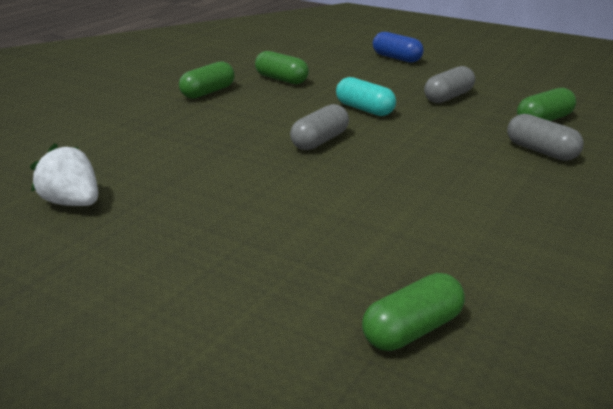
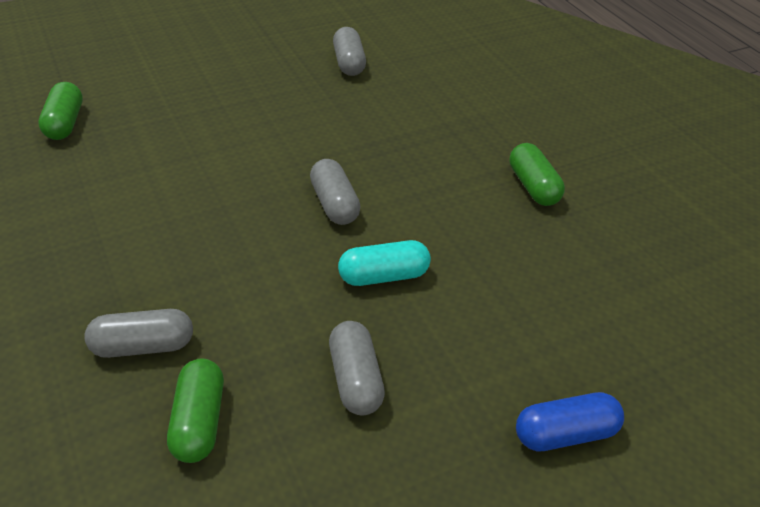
camera: 120 degrees right, 15 degrees up
(72, 203) = (349, 63): white strawberry -> grey capsule
(281, 79) = (540, 258): green capsule -> none

